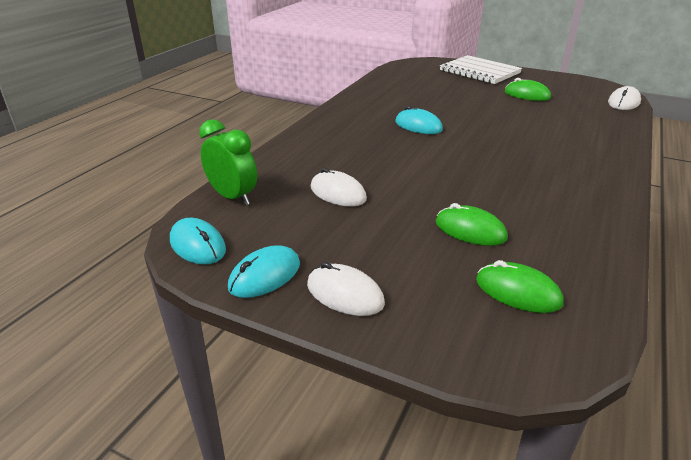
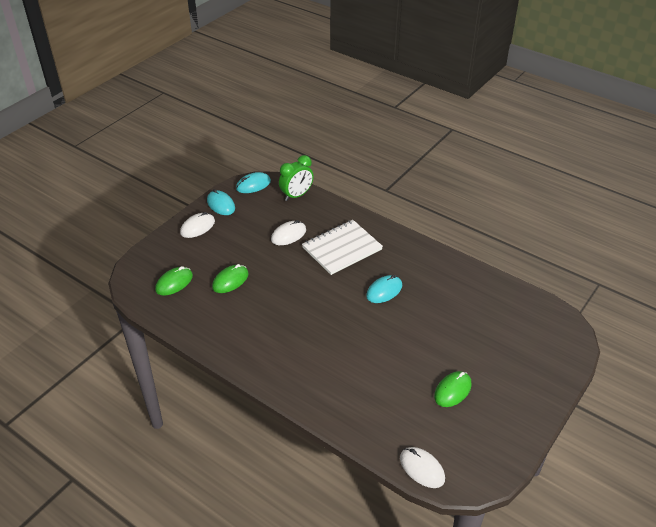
camera: 100 degrees right, 10 degrees up
(479, 72) = (533, 375): white notebook -> white notebook (342, 248)

